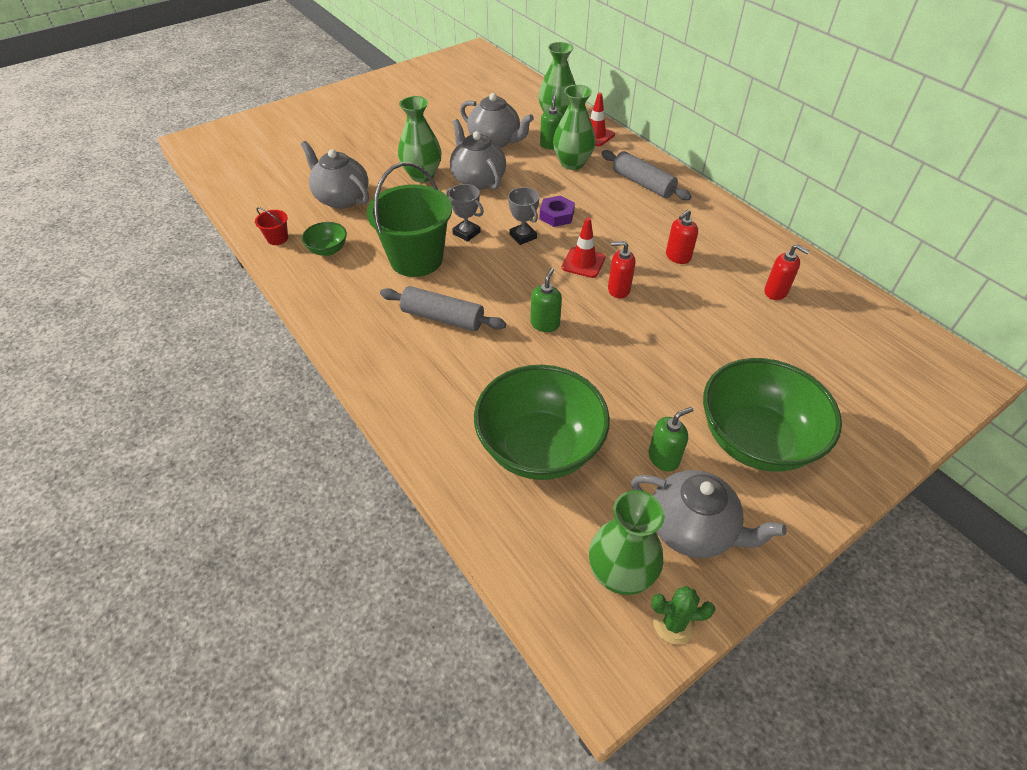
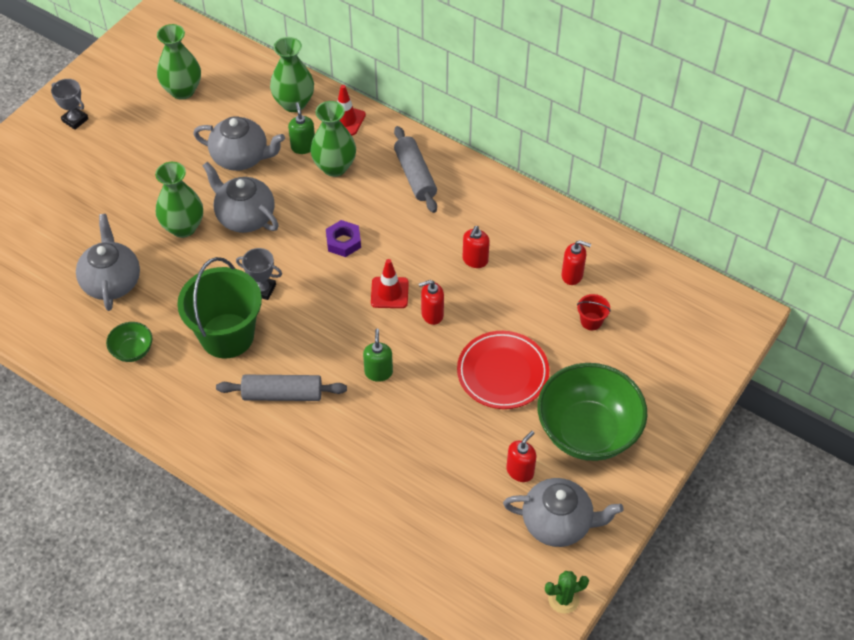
camera: 20 degrees left, 5 degrees up
(277, 238) = (72, 352): red bucket -> red bucket (591, 321)
(341, 198) = (112, 282): grey teapot -> grey teapot turned 60 degrees clockwise
(523, 236) = (320, 277): grey trophy -> grey trophy (75, 120)
(539, 447) = (418, 494): green bowl -> none
(620, 574) = (515, 576): green vase -> green vase (182, 90)
(643, 183) = (415, 176): grey rolling pin -> grey rolling pin turned 45 degrees clockwise
(663, 458) = (520, 471): green soap dispenser -> red soap dispenser
(674, 357) = (502, 373): none -> red plate

